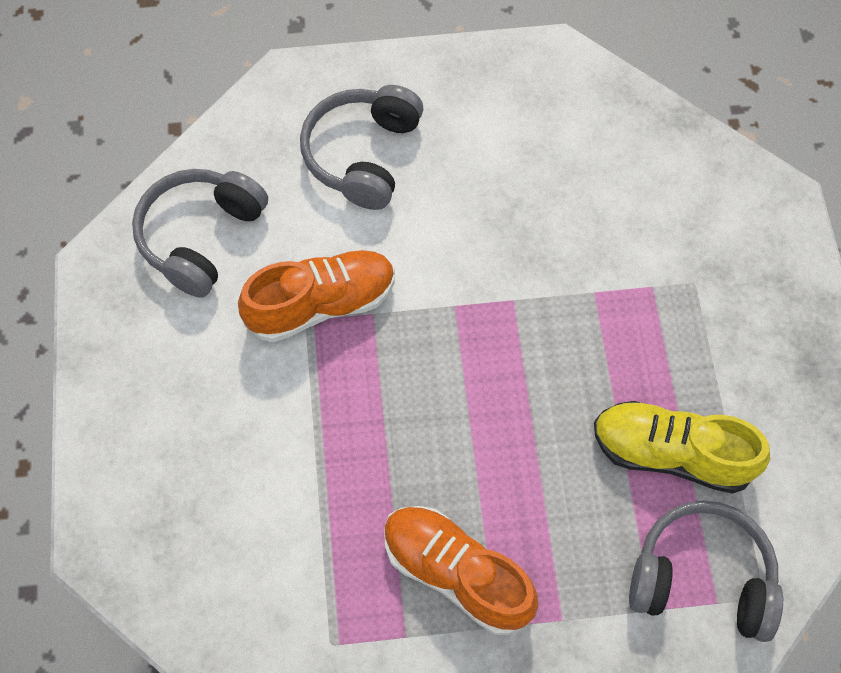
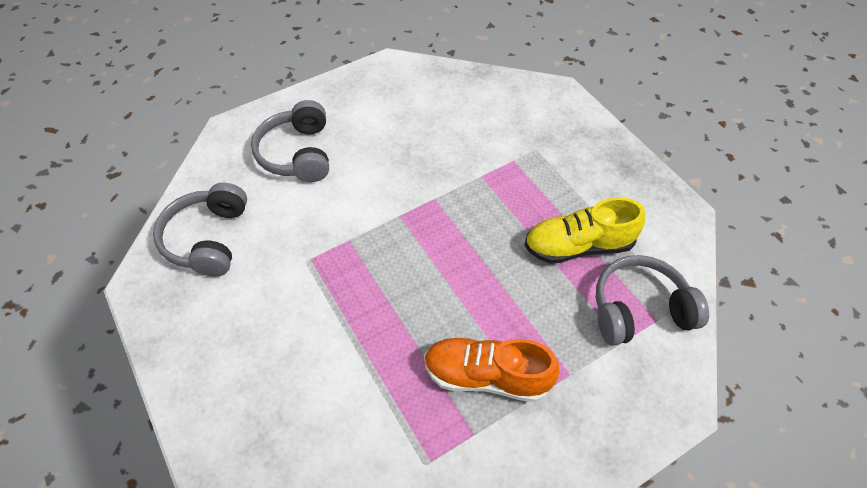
camera: 25 degrees left, 10 degrees down
(322, 304) = (311, 247): orange shoe -> none

